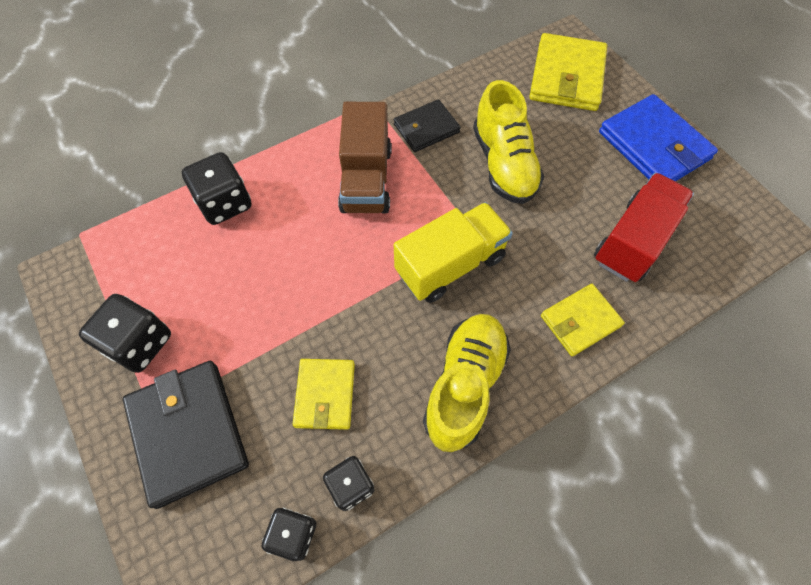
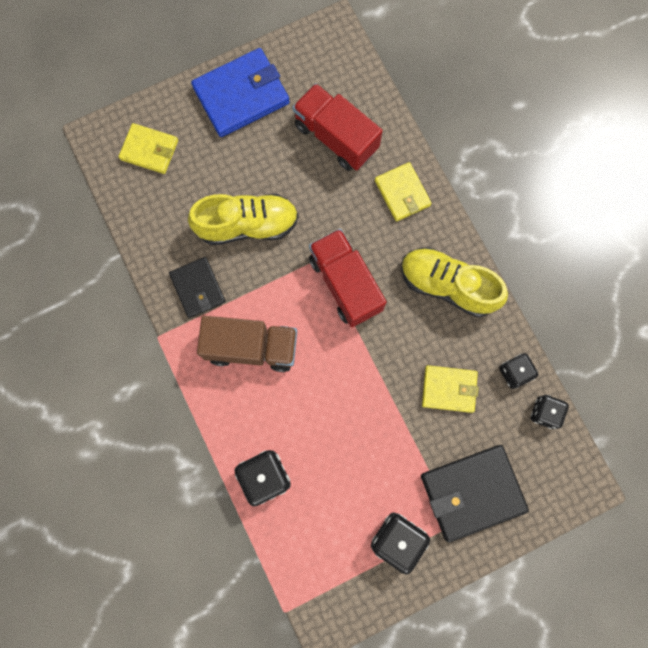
camera: 85 degrees left, 15 degrees up
(450, 265) = (345, 284): yellow truck -> red truck
(566, 76) = (149, 150): yellow wallet -> yellow wallet, size x0.61

